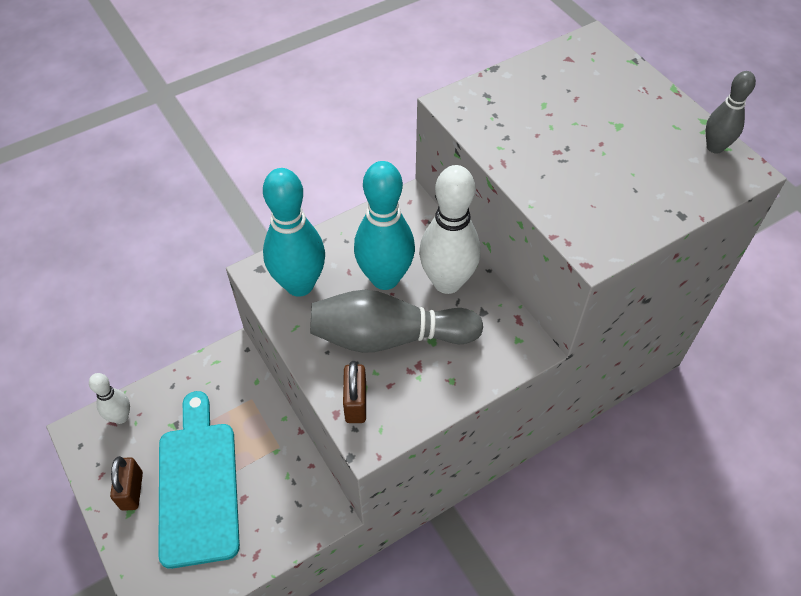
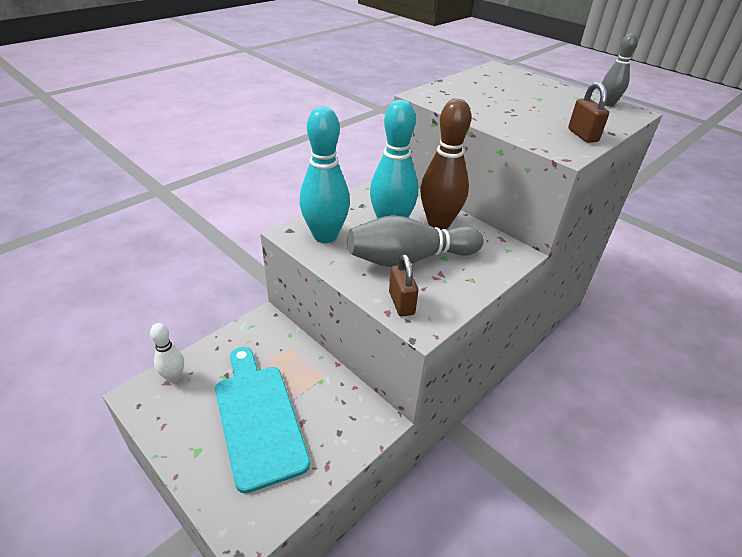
camera: 15 degrees left, 15 degrees down
(132, 491) = (196, 433): brown padlock -> brown padlock (582, 135)
(447, 282) = (439, 223): white bowling pin -> brown bowling pin

